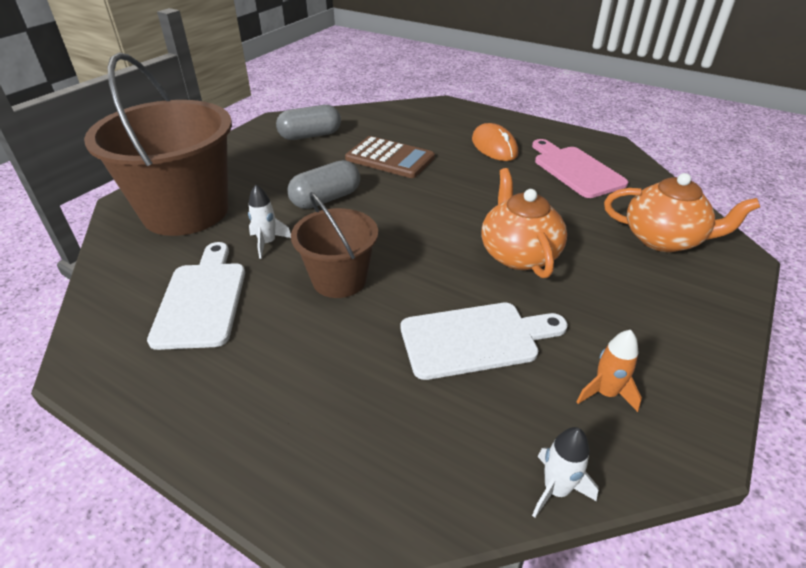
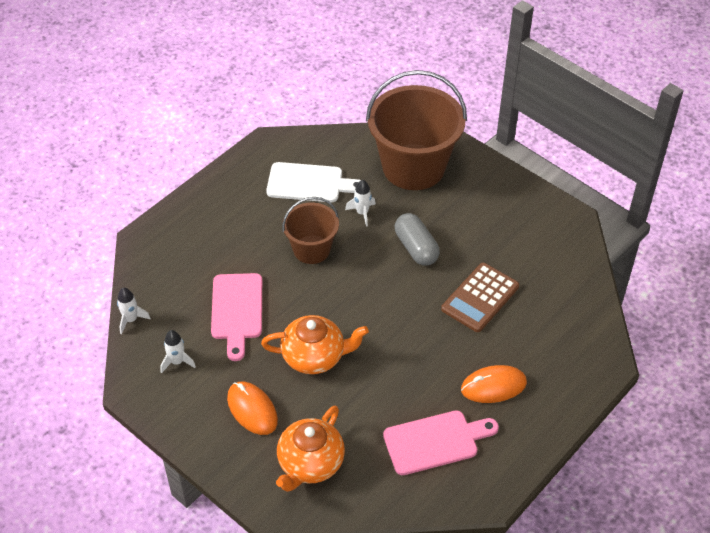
camera: 100 degrees right, 10 degrees up
(310, 136) = (534, 242): grey capsule -> none
(475, 339) = (237, 310): white cutting board -> pink cutting board
(605, 393) = (177, 362): orange rocket -> white rocket
(629, 295) = (252, 410): none -> orange mouse

